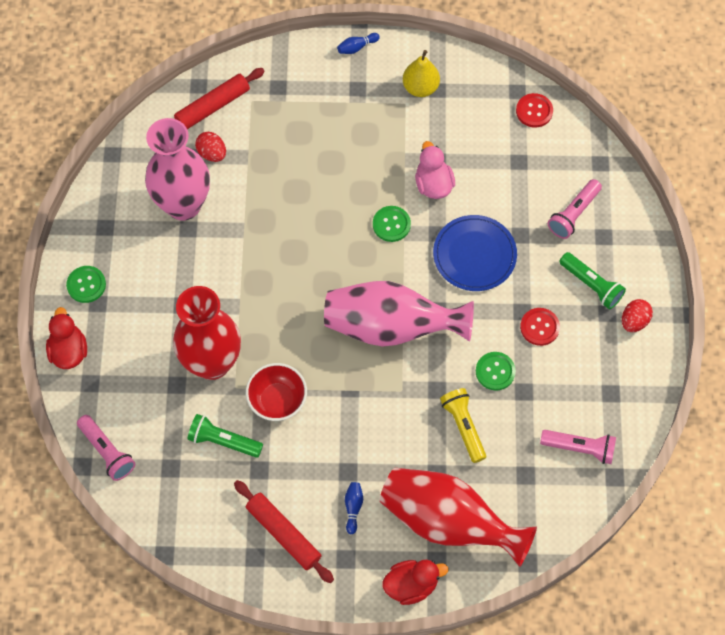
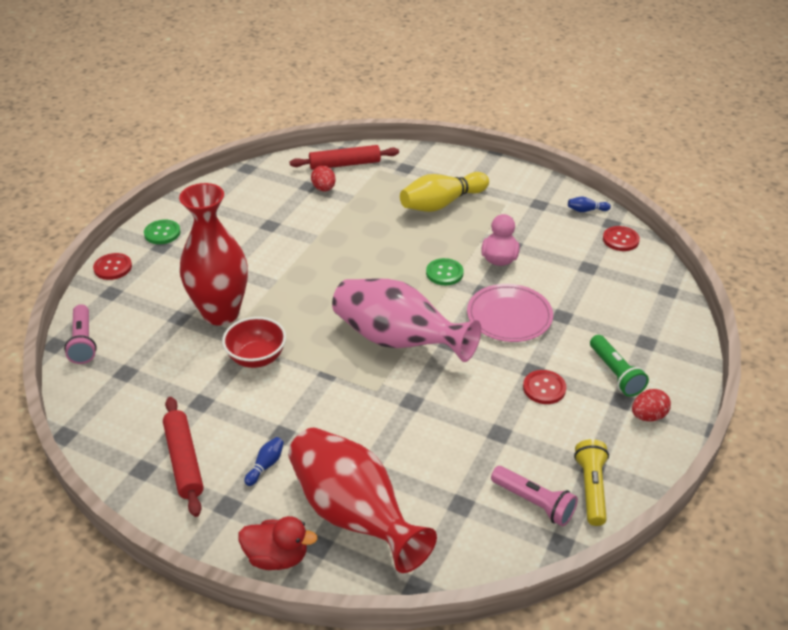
camera: 25 degrees right, 25 degrees down
(69, 351) = (113, 267): red duck -> red button
(183, 205) = (277, 210): pink vase -> none
(223, 441) = (186, 370): green flashlight -> none
(342, 127) = (442, 203): none -> yellow bowling pin
(357, 47) = (485, 163): blue bowling pin -> blue bowling pin (586, 210)
(420, 87) = (525, 199): yellow pear -> none
(463, 426) = (420, 440): yellow flashlight -> yellow flashlight (591, 488)
(474, 255) = (509, 316): blue plate -> pink plate
(495, 371) = (478, 407): green button -> none
(573, 214) = (623, 317): pink flashlight -> none

